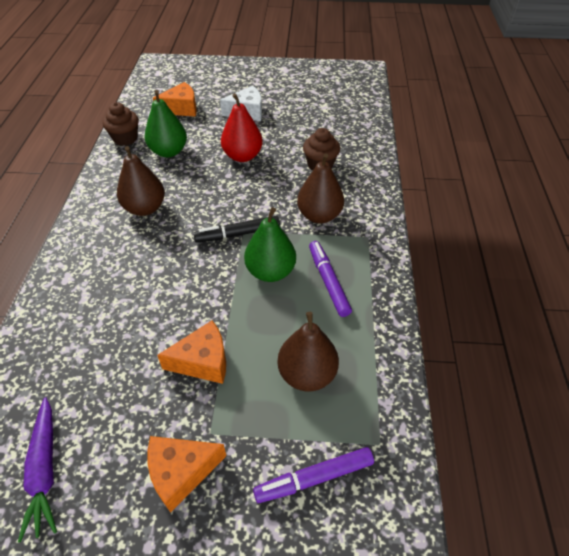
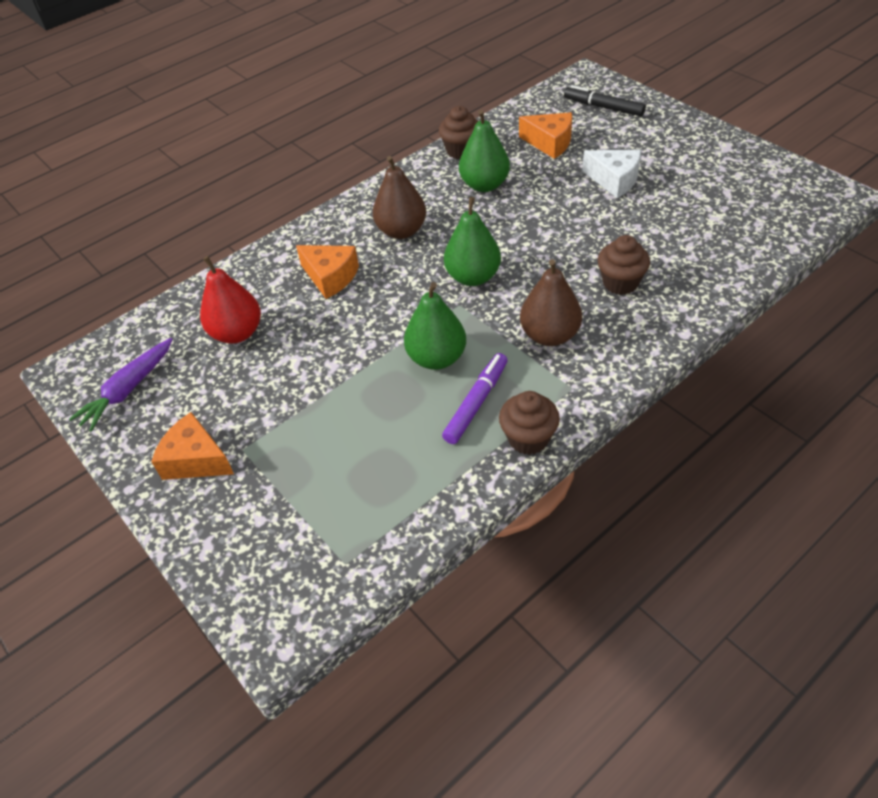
camera: 50 degrees right, 0 degrees up
(203, 361) = (297, 393): orange cheese -> orange cheese (330, 277)
(231, 209) = (473, 277): none -> green pear
(238, 234) = (450, 304): black marker -> black marker (603, 107)
(242, 156) = (550, 228): red pear -> red pear (237, 333)
(307, 374) = (359, 465): brown pear -> none
(314, 478) = (269, 542): purple marker -> none
(382, 280) = (528, 438): none -> brown cupcake

